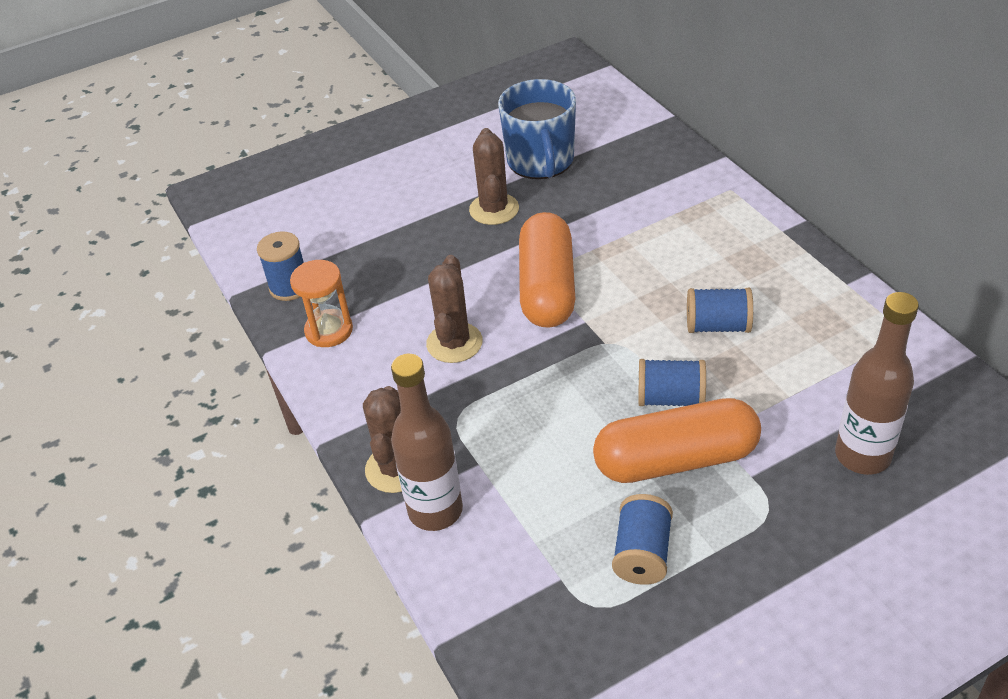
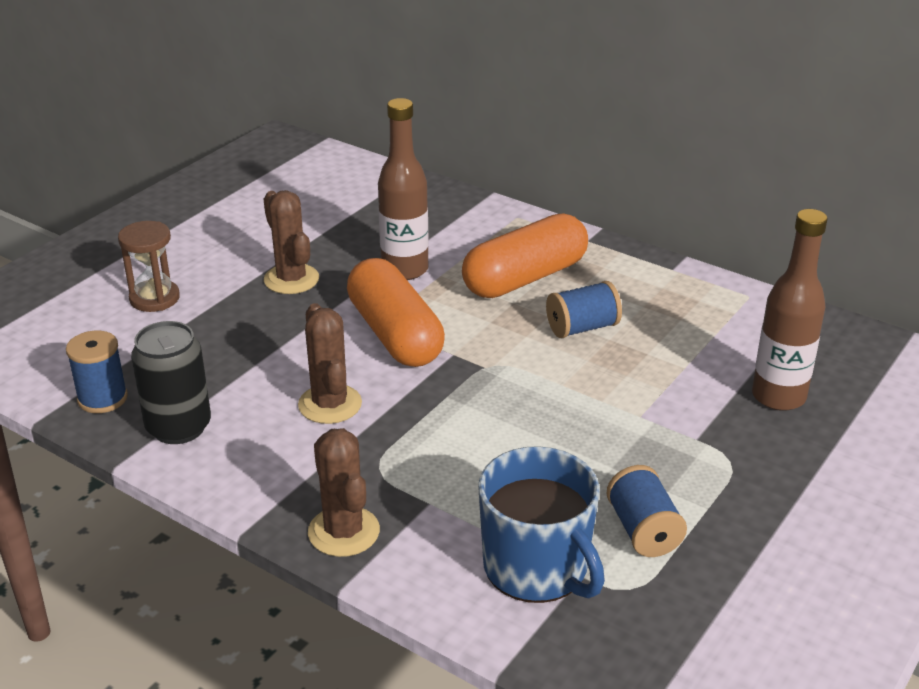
camera: 30 degrees left, 10 degrees down
(329, 330) = (179, 427): orange hourglass -> black can
(377, 201) = (154, 298): none -> brown hourglass
(435, 510) = (413, 557): brown bottle -> brown bottle (405, 270)
(541, 161) = (312, 229): blue mug -> blue mug (537, 568)
(670, 398) = (580, 396): blue spool -> none
(675, 459) = (619, 445): orange capsule -> orange capsule (525, 278)

